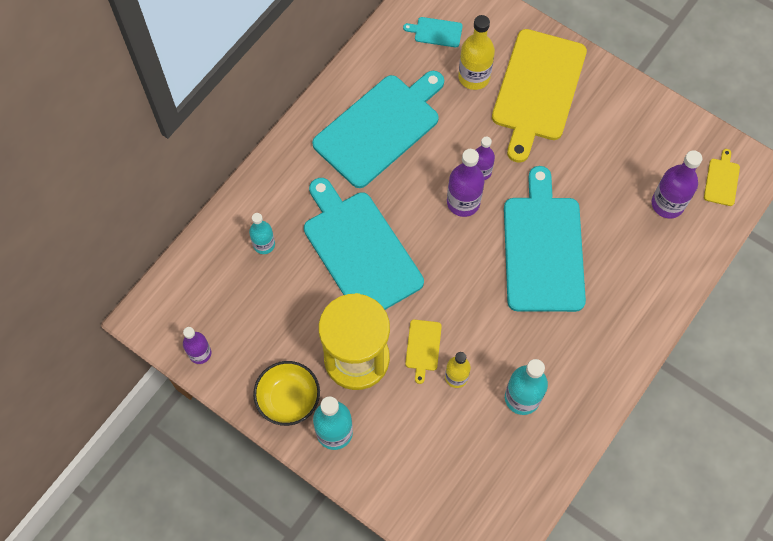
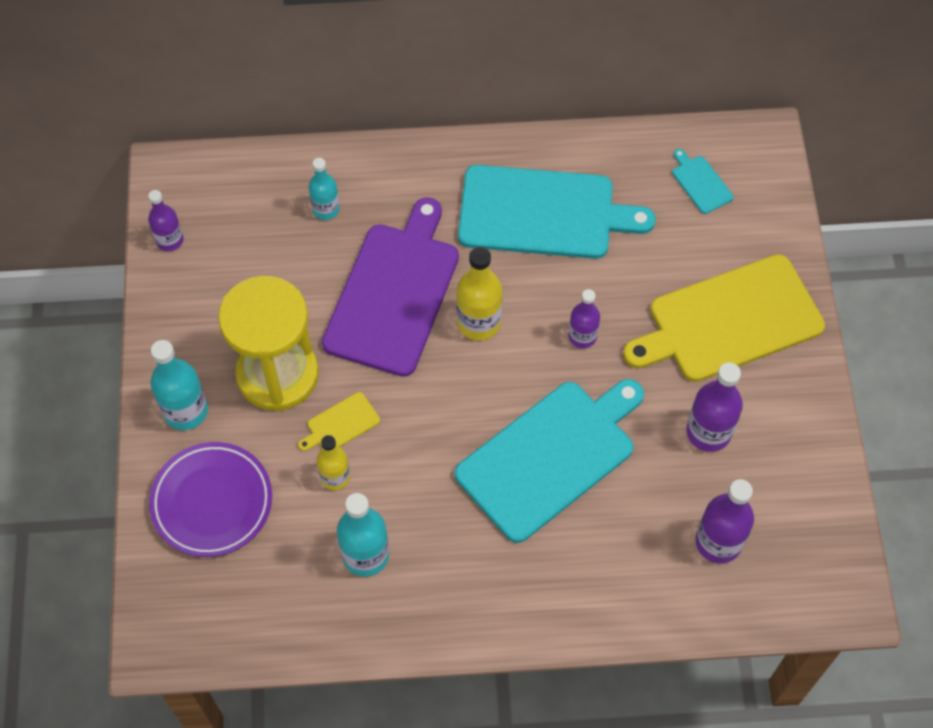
camera: 50 degrees right, 5 degrees down
(288, 399) = (186, 346): yellow bowl -> none
(360, 250) = (394, 293): turquoise cutting board -> purple cutting board
(412, 462) = (212, 502): none -> purple plate
(463, 202) = (532, 345): purple bottle -> purple bottle (708, 432)
(474, 77) = (684, 253): yellow bottle -> yellow bottle (479, 322)
(722, 180) = (802, 578): yellow cutting board -> none

